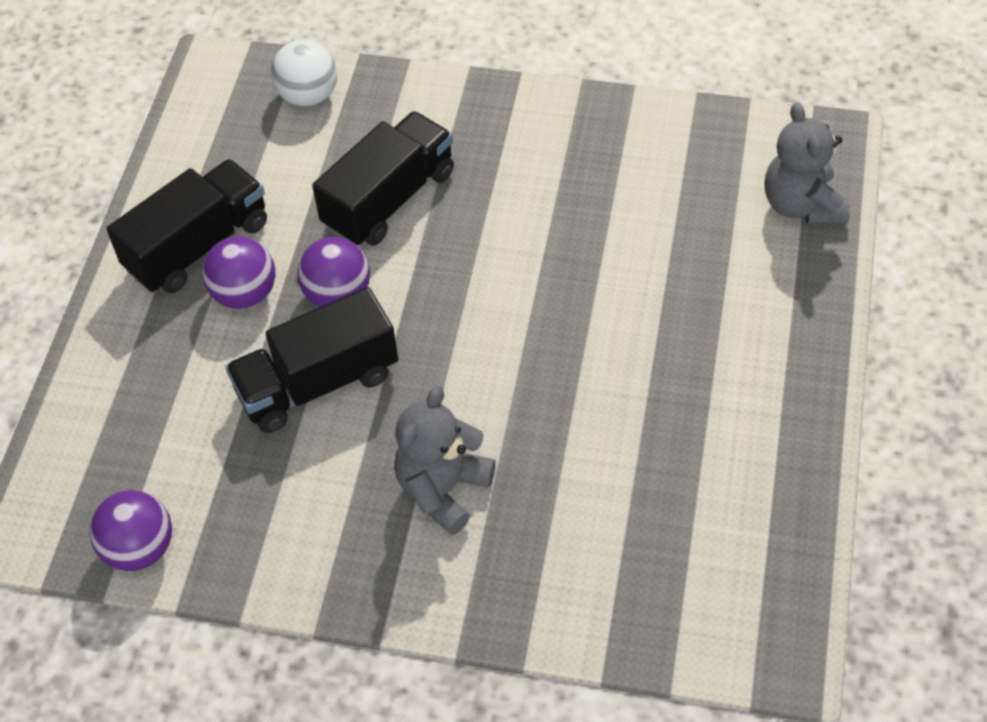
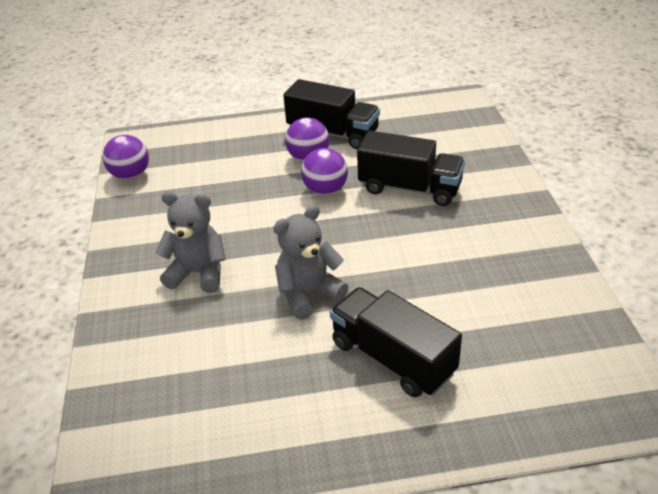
camera: 70 degrees right, 15 degrees down
(308, 96) = (468, 136): white ball -> none
(318, 383) = (258, 201): black truck -> black truck (392, 358)
(801, 205) = (550, 404): grey teddy bear -> grey teddy bear (308, 293)

